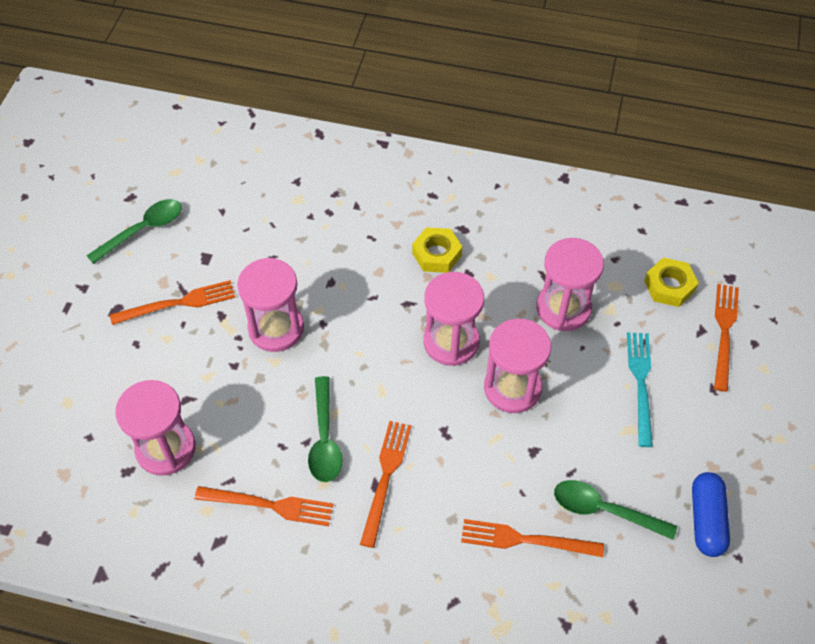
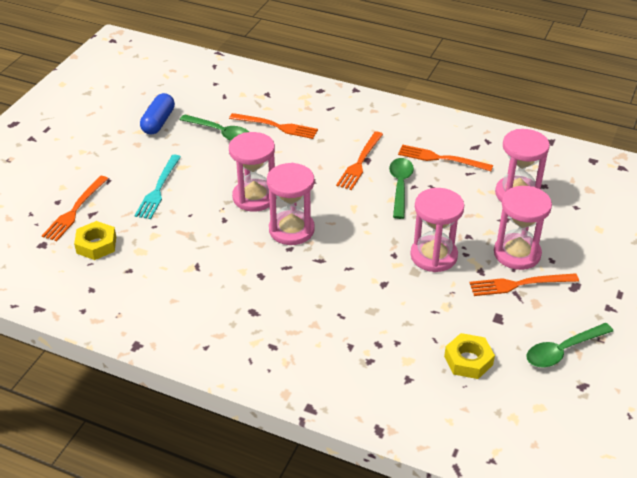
camera: 170 degrees left, 15 degrees down
(436, 254) = (284, 293): yellow nut -> yellow nut (468, 360)
(563, 308) = (192, 241): pink hourglass -> pink hourglass (517, 254)

